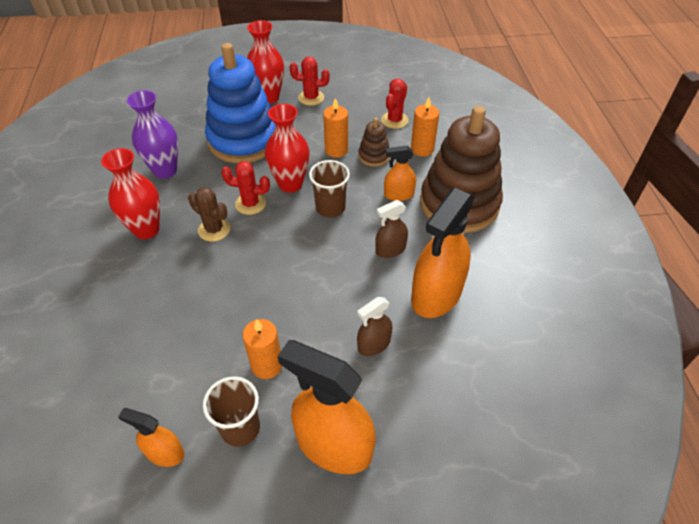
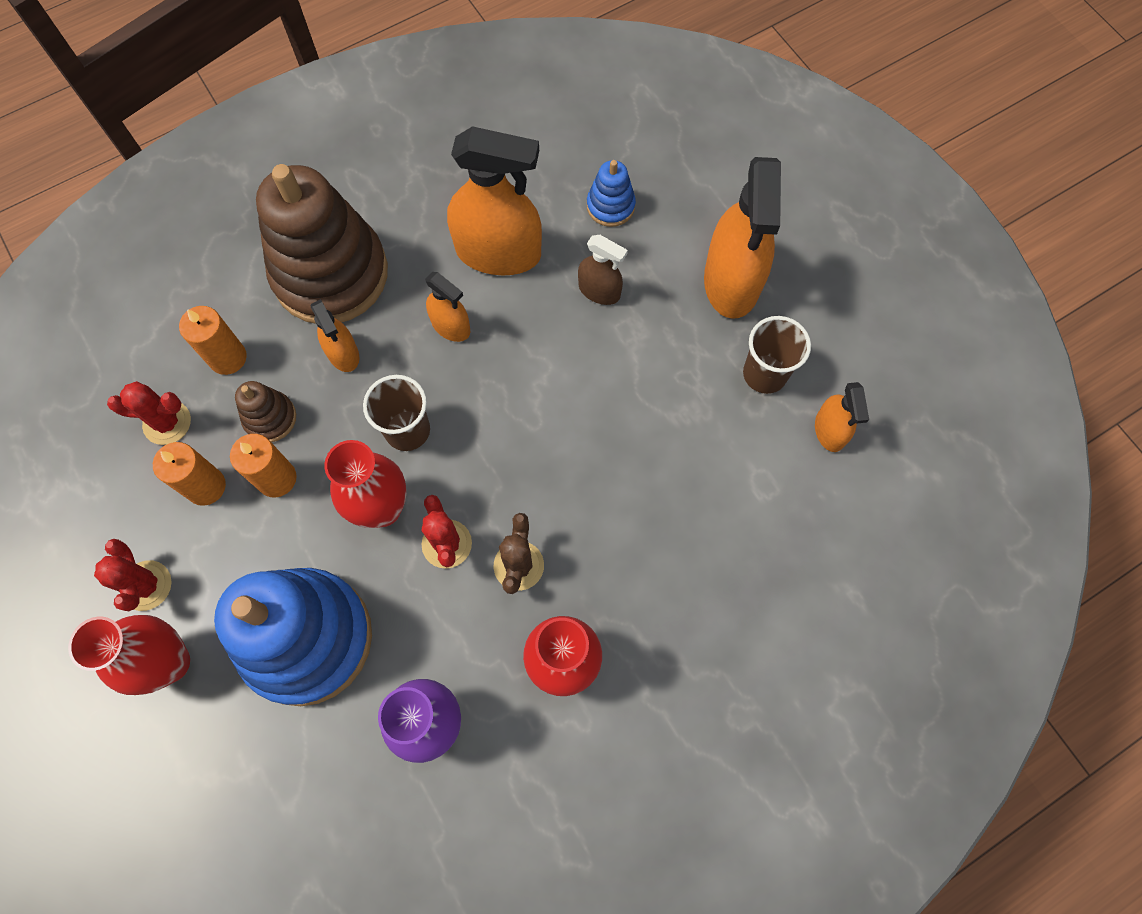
camera: 115 degrees left, 20 degrees up
(267, 365) = (683, 386): orange candle -> orange candle (206, 486)
(390, 249) = (451, 326): brown spray bottle -> orange spray bottle
(448, 384) = (610, 206): none -> blue stacking toy

